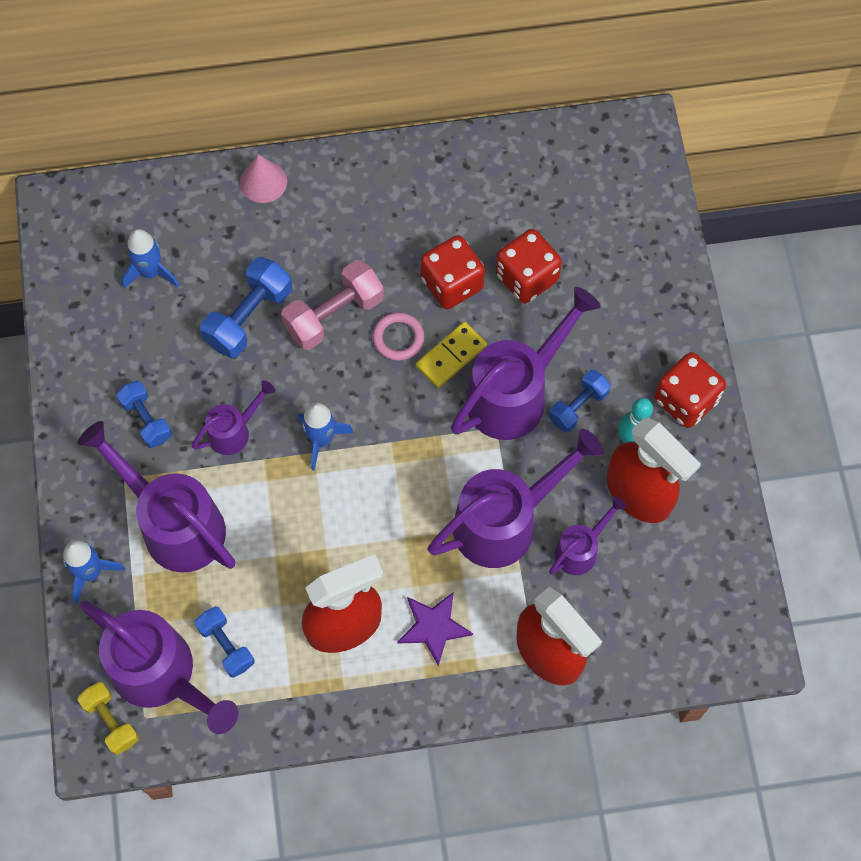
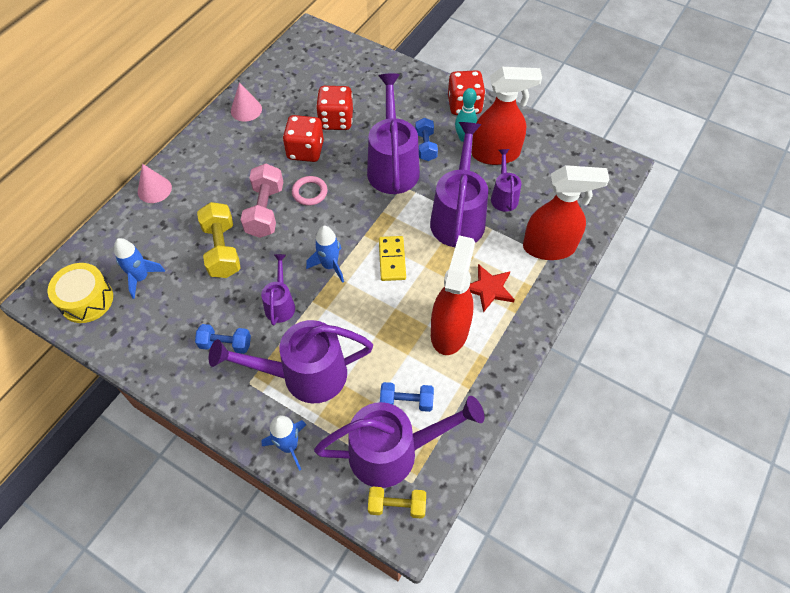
camera: 50 degrees left, 10 degrees down
(85, 247) = (86, 300): none -> yellow drum
(249, 317) = (222, 250): blue dumbbell -> yellow dumbbell
(433, 627) = (489, 288): purple star -> red star
(451, 356) = (344, 177): yellow domino -> yellow domino (392, 259)
(453, 170) = (246, 110): none -> pink cone

